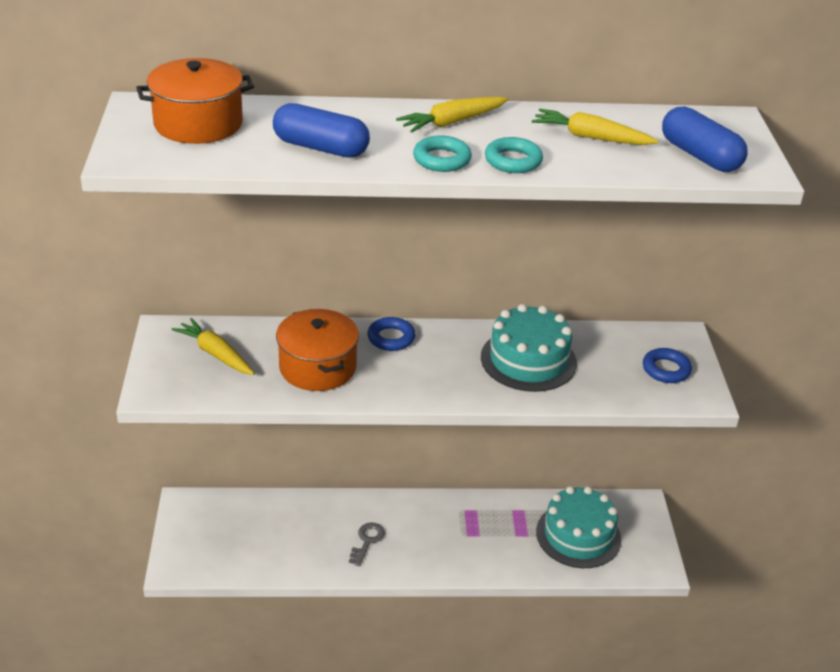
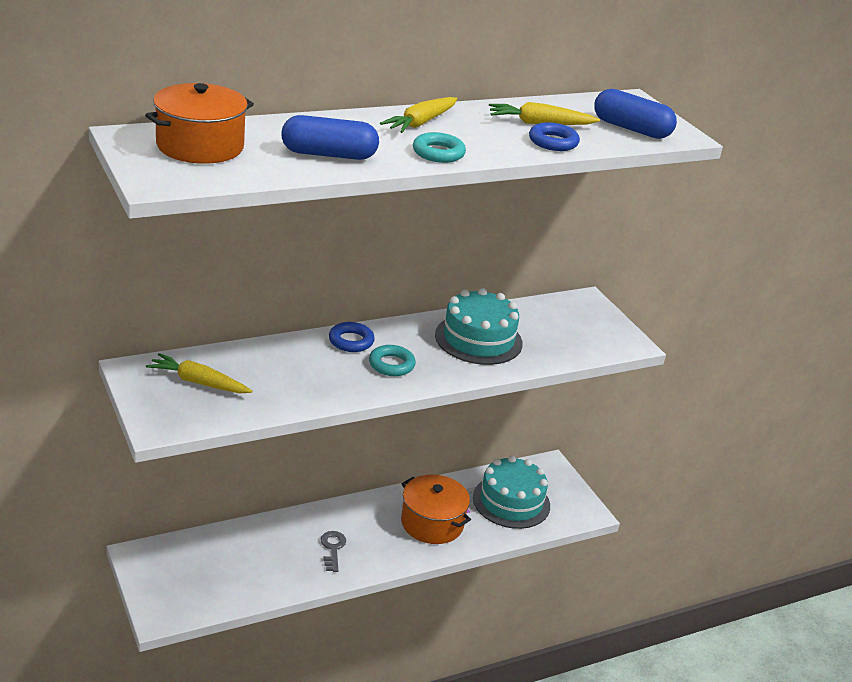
camera: 25 degrees left, 5 degrees down
(317, 367) = (301, 377): orange pot -> orange pot (432, 523)
(513, 161) = (495, 148): turquoise ring -> turquoise ring (391, 365)
(666, 369) = (590, 328): blue ring -> blue ring (553, 142)

